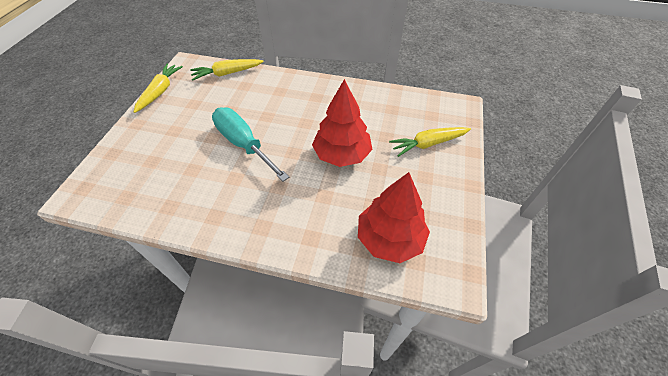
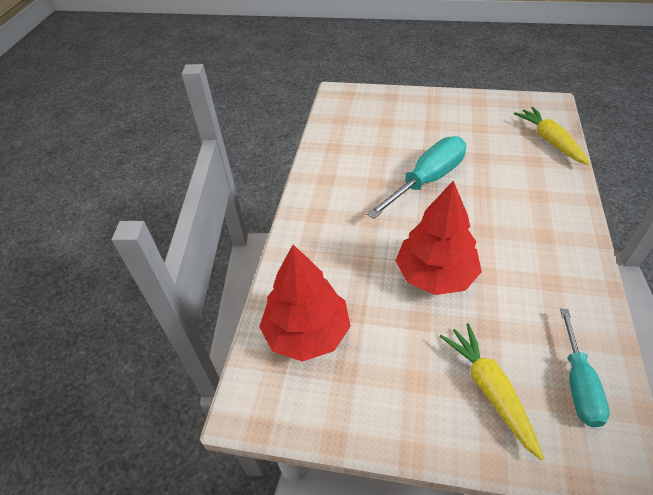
camera: 90 degrees right, 5 degrees down
(160, 91) = (489, 99): yellow carrot -> none
(421, 109) = (578, 383): none -> turquoise screwdriver

